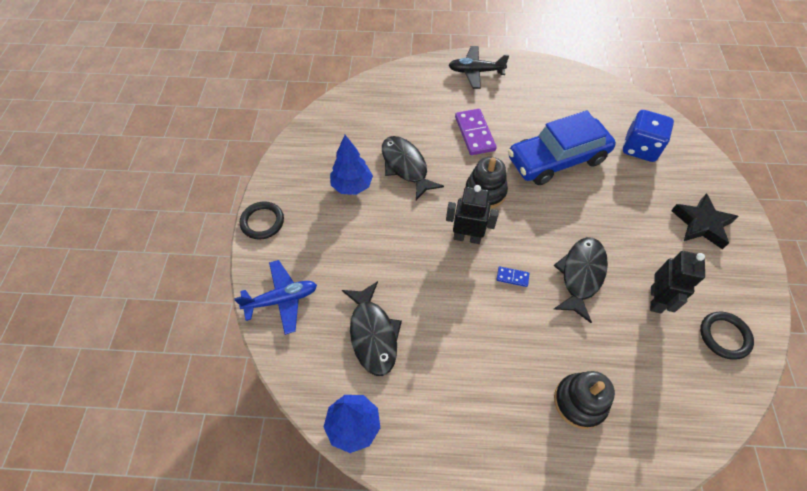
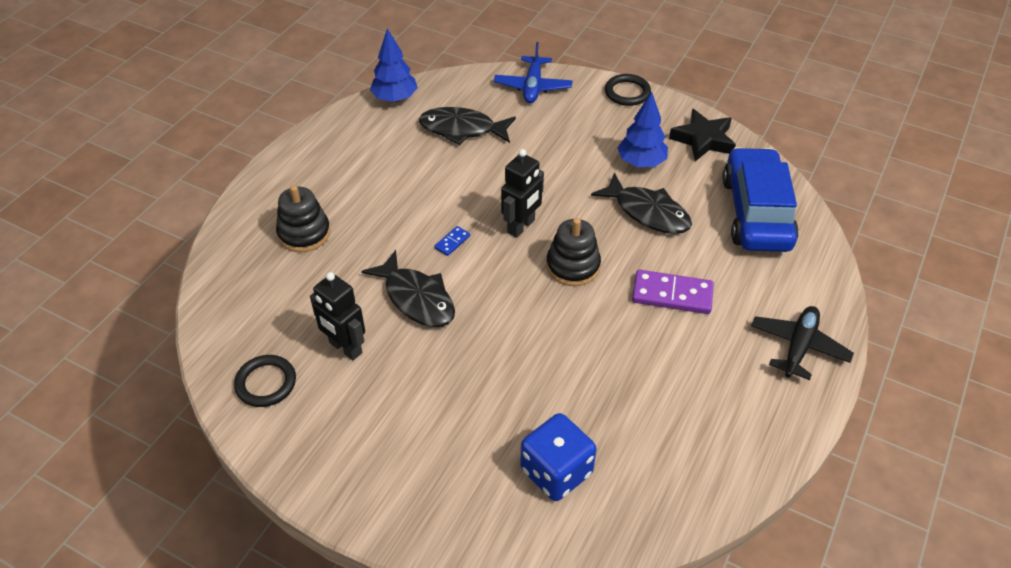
camera: 115 degrees right, 10 degrees down
(406, 166) = (647, 212): black fish -> black fish turned 45 degrees clockwise
(557, 159) = (586, 360): blue car -> blue car (756, 212)
(701, 224) = (398, 461): black star -> black star (703, 140)

